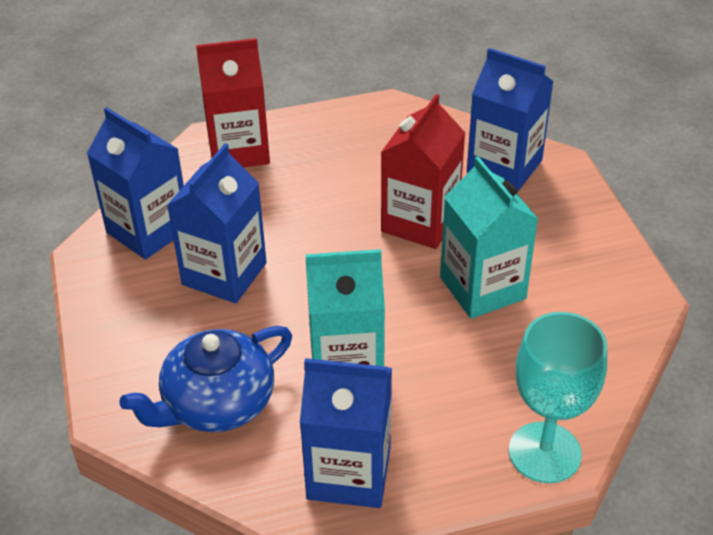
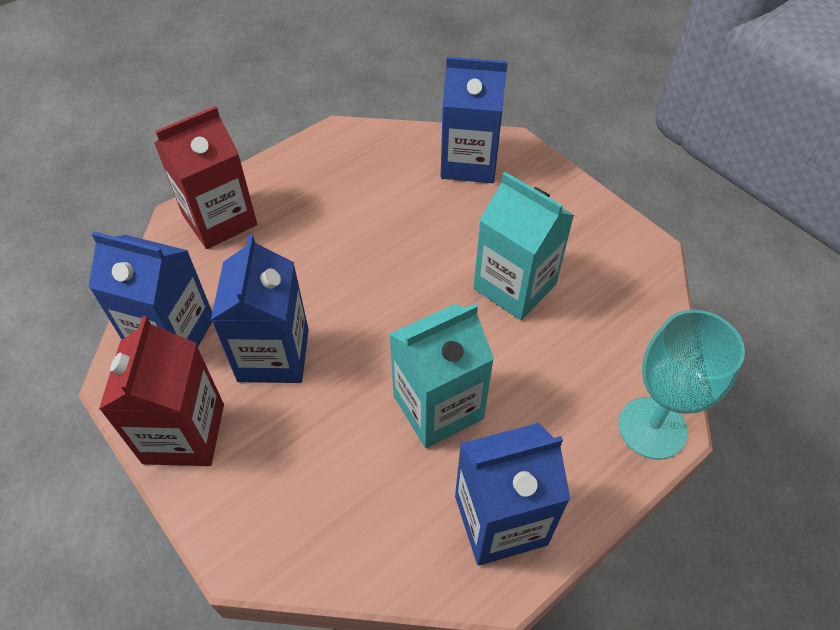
camera: 25 degrees left, 10 degrees up
(217, 403) = (339, 498): blue teapot -> none
(420, 222) = (426, 239): red carton -> red carton (184, 433)

